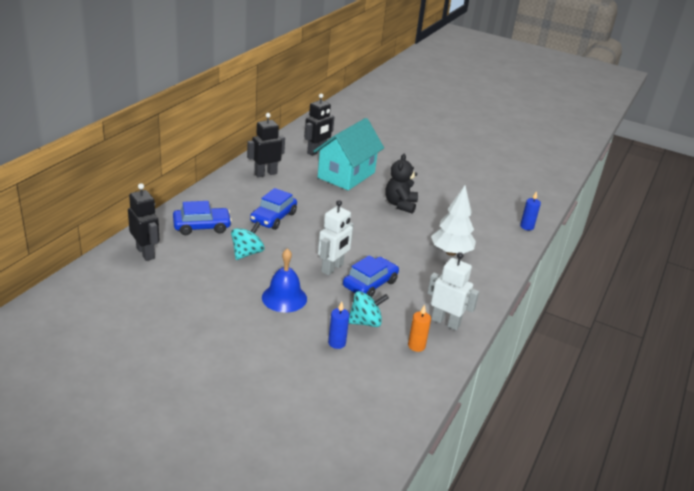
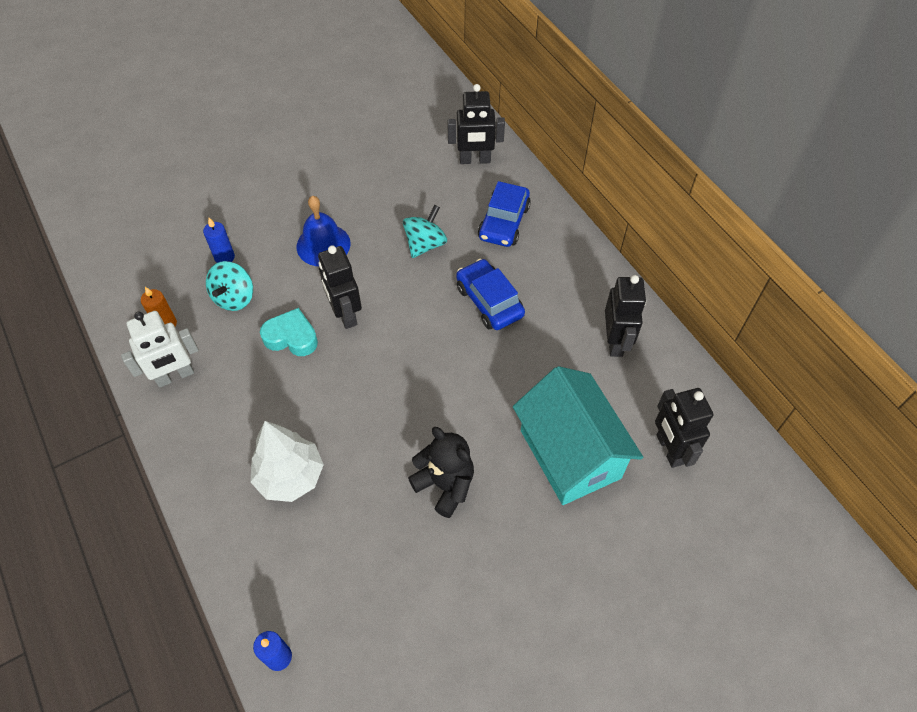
camera: 125 degrees right, 25 degrees up
(247, 253) = (425, 244): turquoise spinning top -> turquoise spinning top turned 120 degrees counterclockwise
(332, 268) = (345, 314): white robot -> black robot
(370, 284) = (291, 337): blue car -> turquoise heart

